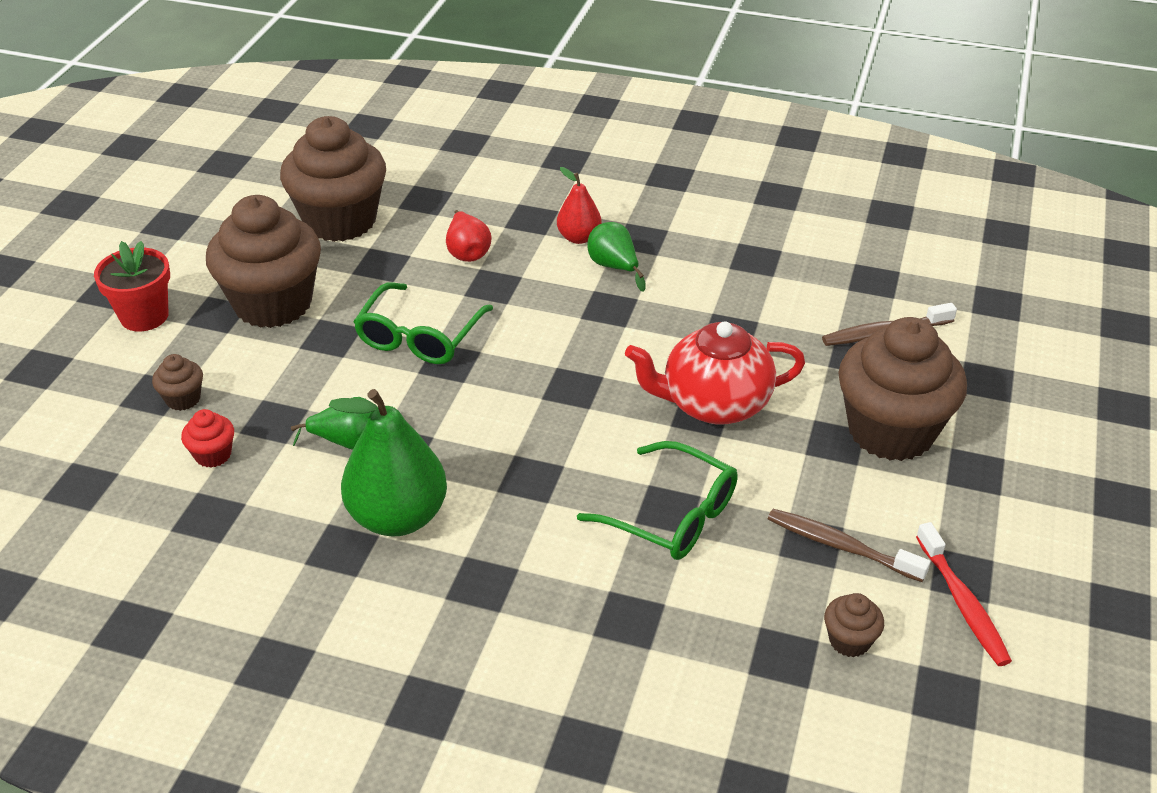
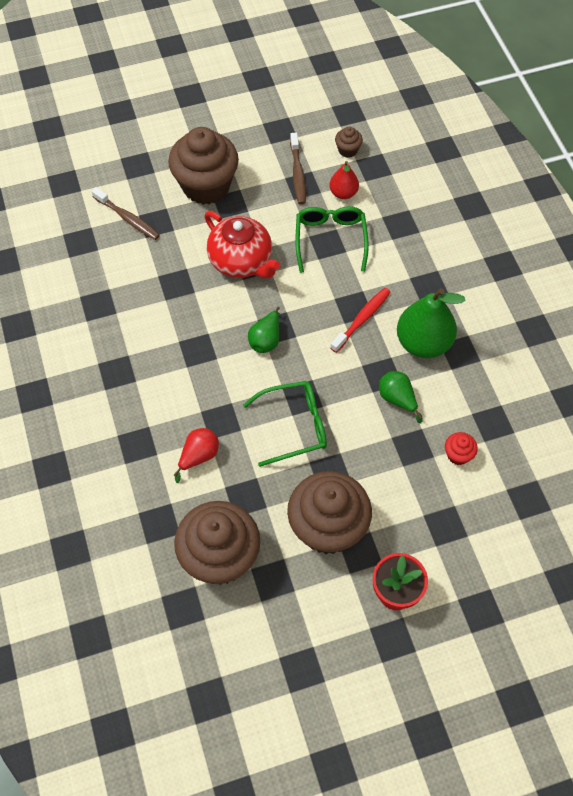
camera: 125 degrees left, 20 degrees up
(183, 399) = (436, 506): brown cupcake -> none
(579, 237) = (140, 405): red pear -> red pear (343, 193)
(614, 267) = (157, 369): green pear -> green pear (266, 340)
(963, 603) = (296, 124): red toothbrush -> red toothbrush (362, 319)

